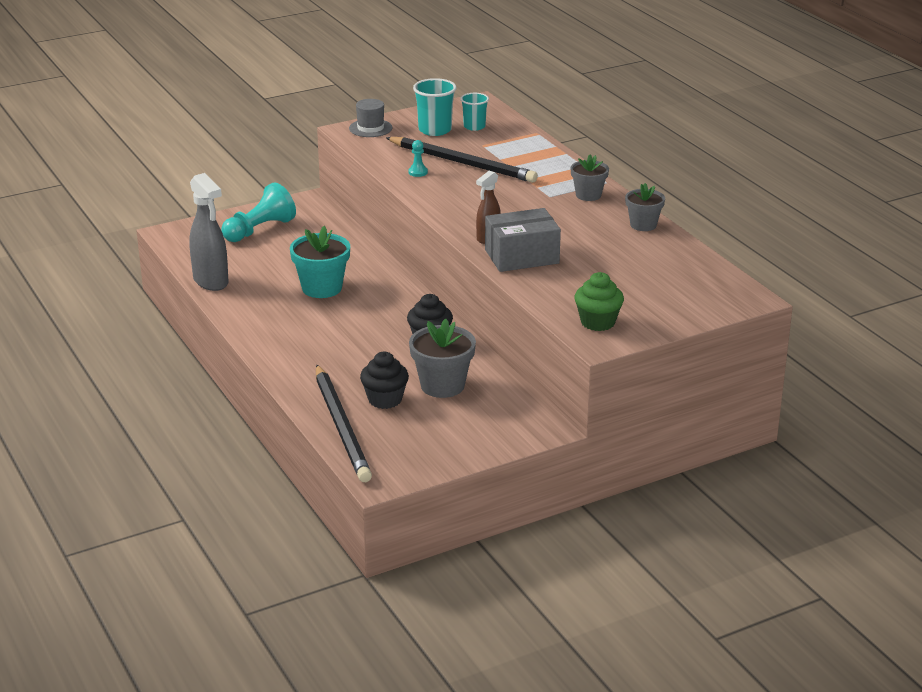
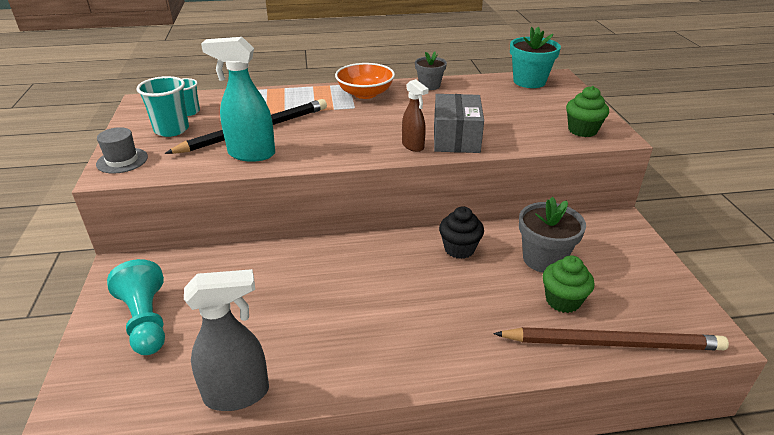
camera: 70 degrees left, 5 degrees up
(322, 288) = (319, 298): turquoise flower pot -> turquoise flower pot (529, 81)
(341, 427) = (612, 343): black pencil -> brown pencil
(385, 400) = (562, 300): black cupcake -> green cupcake
(418, 172) = (251, 154): turquoise pawn -> turquoise spray bottle
(588, 195) = (365, 94): grey flower pot -> orange bowl

